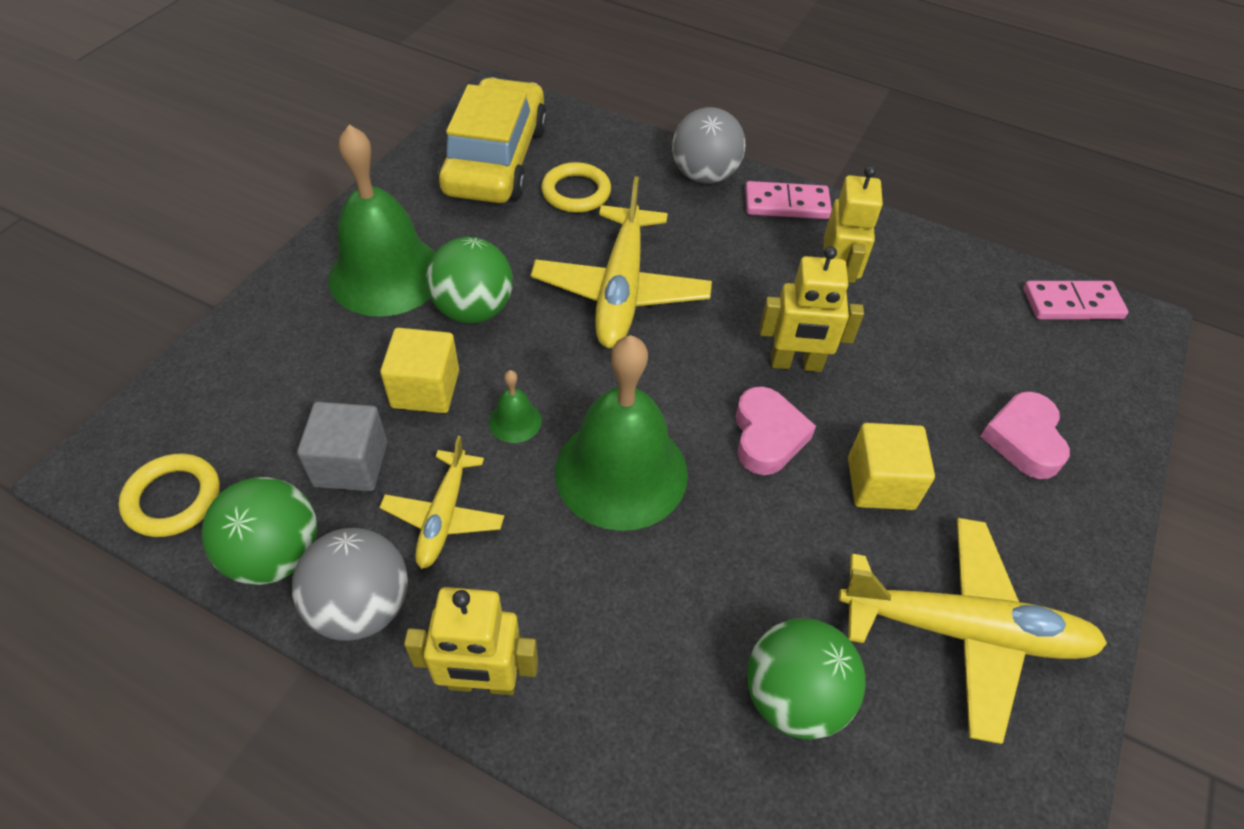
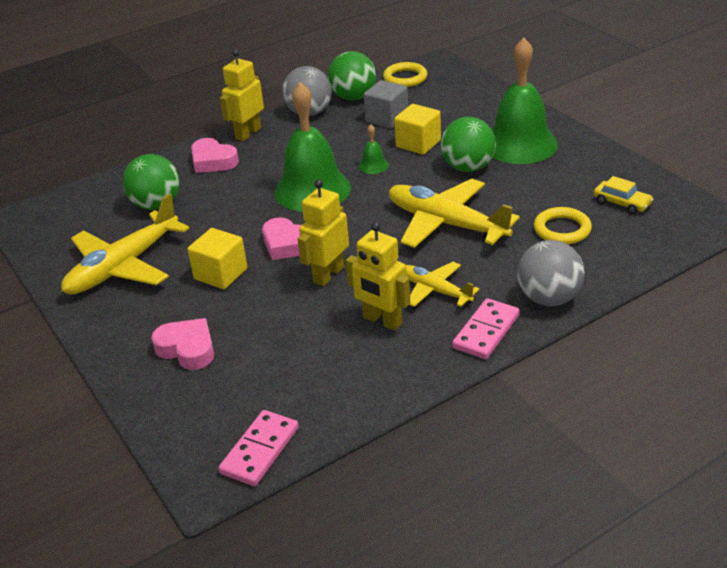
camera: 125 degrees right, 15 degrees down
(444, 515) = (335, 137): yellow plane -> yellow plane (435, 291)
(496, 159) = (622, 203): yellow car -> yellow car, size x0.41
(610, 687) = (213, 161): none -> pink heart

